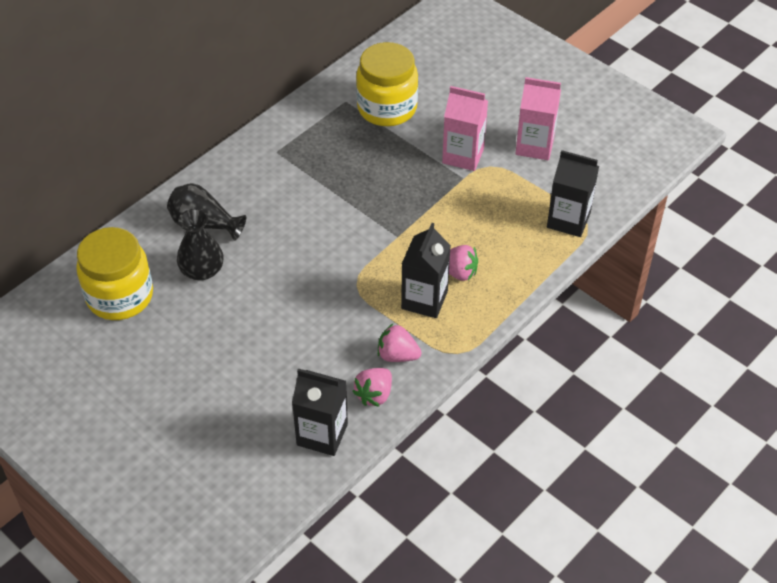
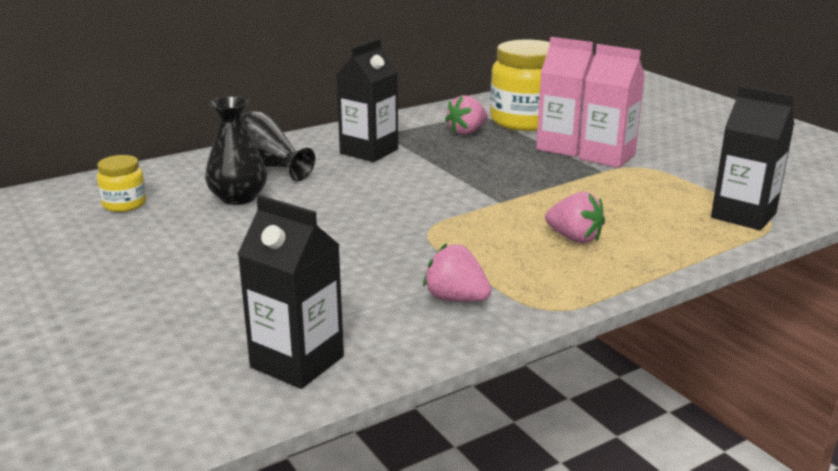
camera: 15 degrees right, 25 degrees down
(120, 296) = (124, 204): yellow jar -> yellow jar, size x0.49
(374, 395) = (402, 332): pink strawberry -> pink strawberry (467, 132)
(424, 300) = (517, 255): black carton -> black carton (369, 151)
(534, 146) = (702, 159): pink carton -> pink carton (563, 147)

